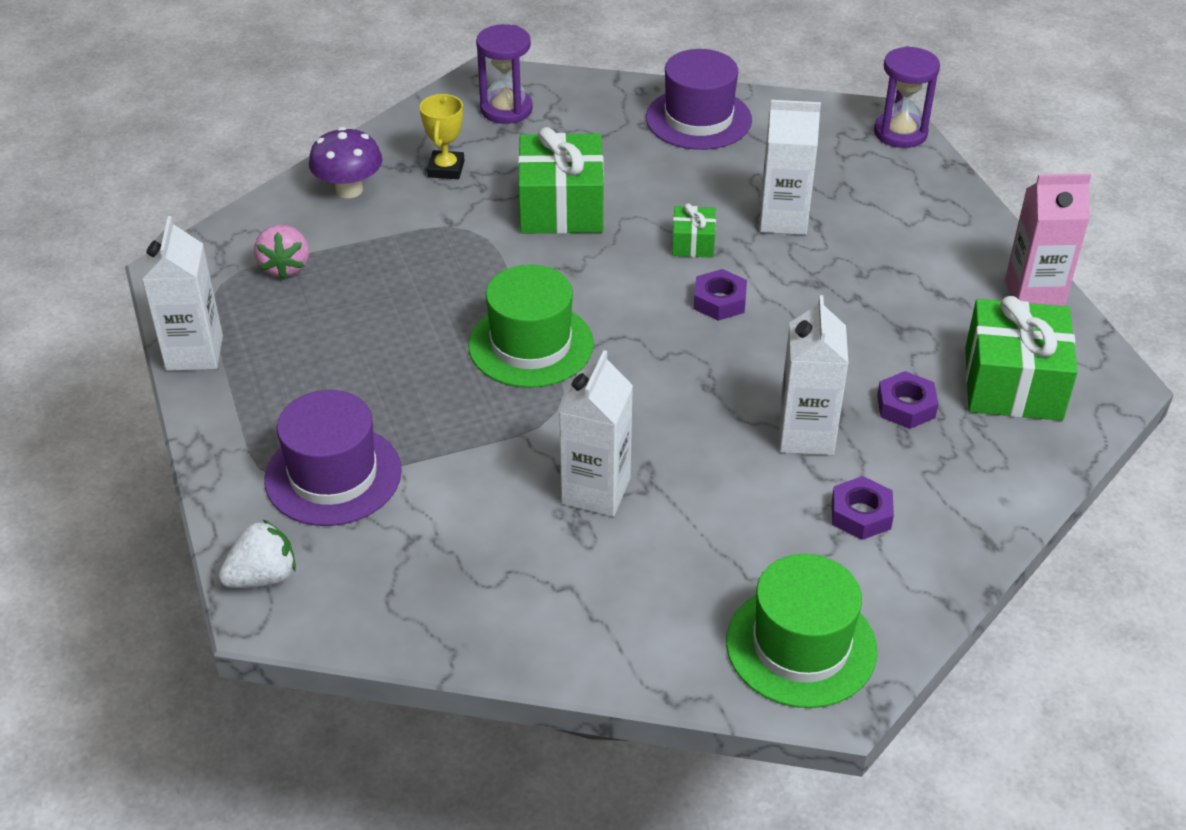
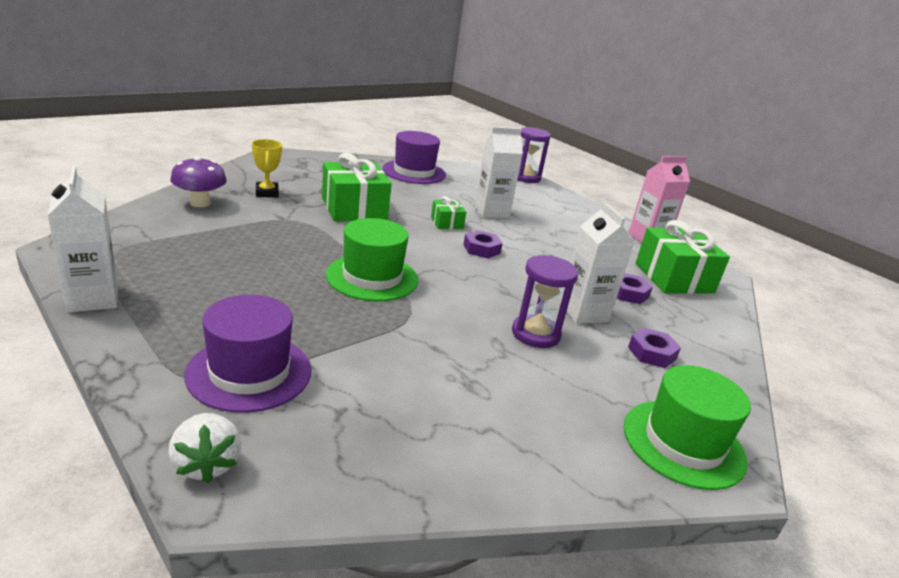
camera: 25 degrees left, 15 degrees down
(263, 577) = (206, 464): white strawberry -> white strawberry turned 120 degrees clockwise
(285, 267) = (162, 243): pink strawberry -> none
(506, 109) = (294, 167): purple hourglass -> purple hourglass (535, 334)
(596, 491) = (470, 359): white carton -> none

